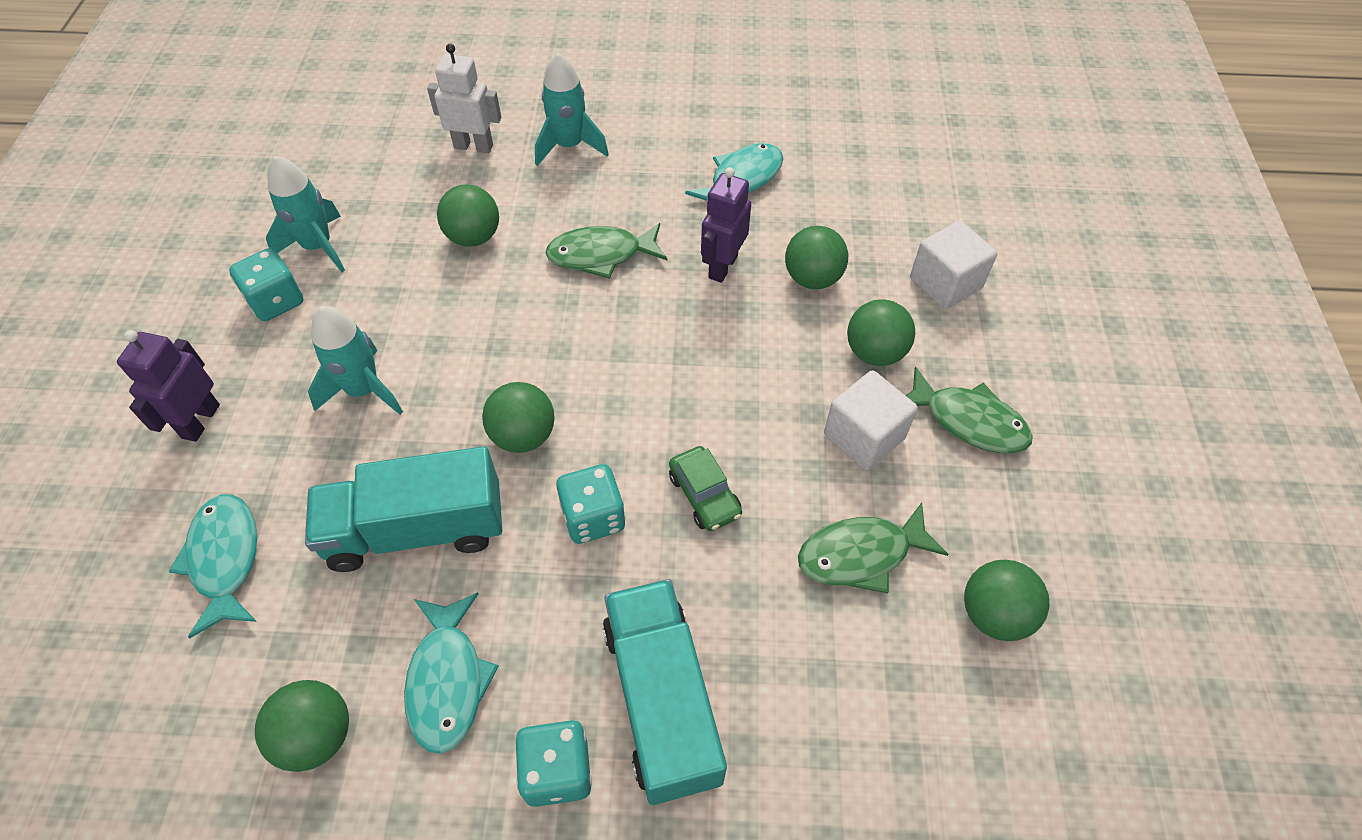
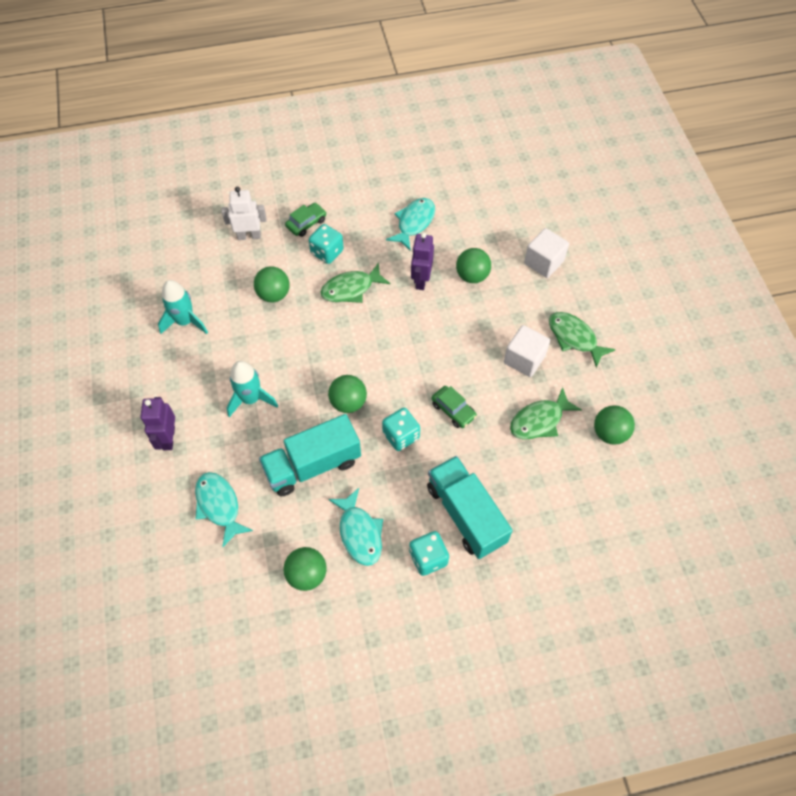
camera: 15 degrees left, 5 degrees up
(276, 301) = (176, 360): turquoise dice -> turquoise dice (327, 252)
(569, 146) = (306, 223): turquoise rocket -> green car
(874, 353) = (517, 311): green ball -> none
(968, 421) = (574, 338): green fish -> green fish turned 150 degrees counterclockwise

